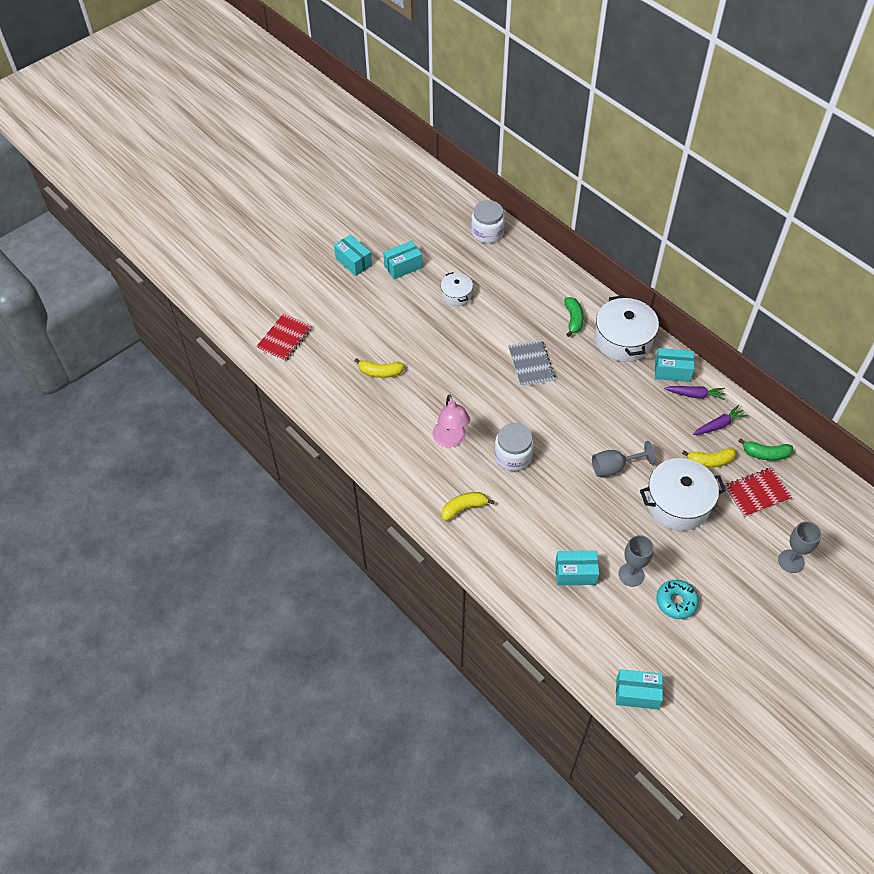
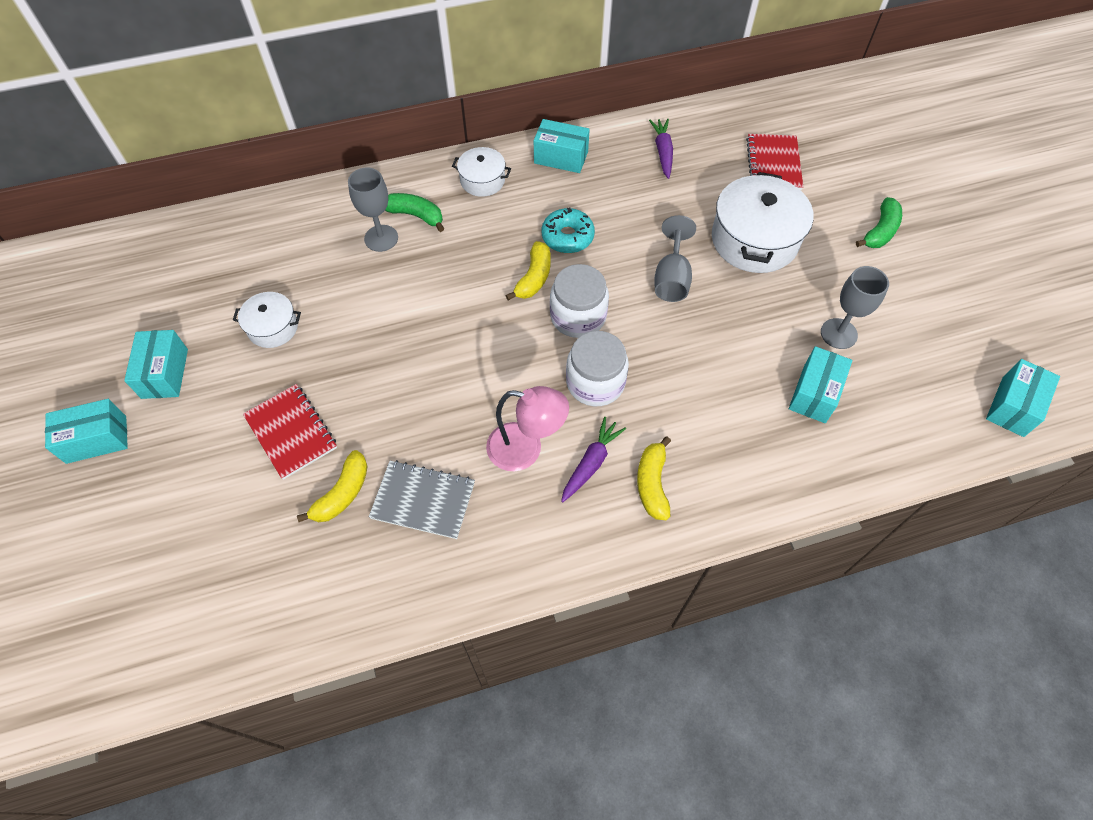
camera: 65 degrees left, 5 degrees up
(284, 338) = (168, 620): red notebook -> red notebook (291, 432)
(487, 232) = (192, 241): white jar -> white jar (578, 316)
(531, 364) = (456, 293): grey notebook -> grey notebook (423, 500)
(623, 339) = (482, 180): white pot -> white pot, size x0.54
(672, 371) = (561, 157): turquoise box -> turquoise box turned 75 degrees clockwise
(676, 602) = (893, 306): turquoise donut -> turquoise donut (567, 237)
(695, 395) = (608, 153): purple carrot -> purple carrot (591, 463)
(710, 461) = (709, 183): yellow banana -> yellow banana (534, 278)
(765, 454) = (724, 132): green banana -> green banana (880, 231)
(791, 561) = (875, 177): grey goblet -> grey goblet (381, 238)

